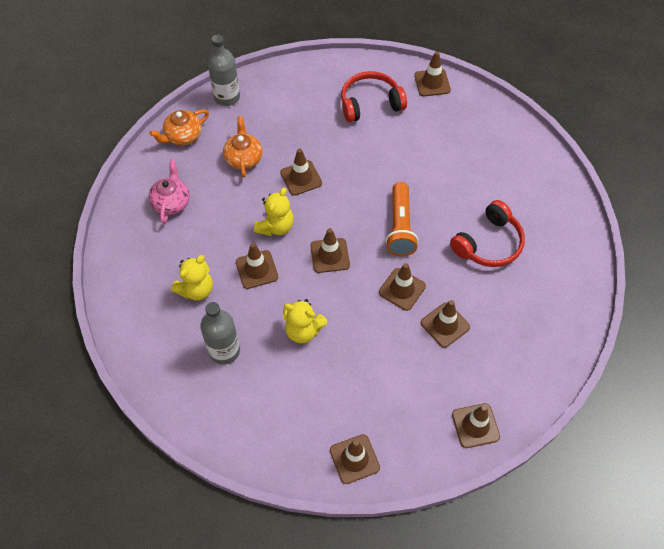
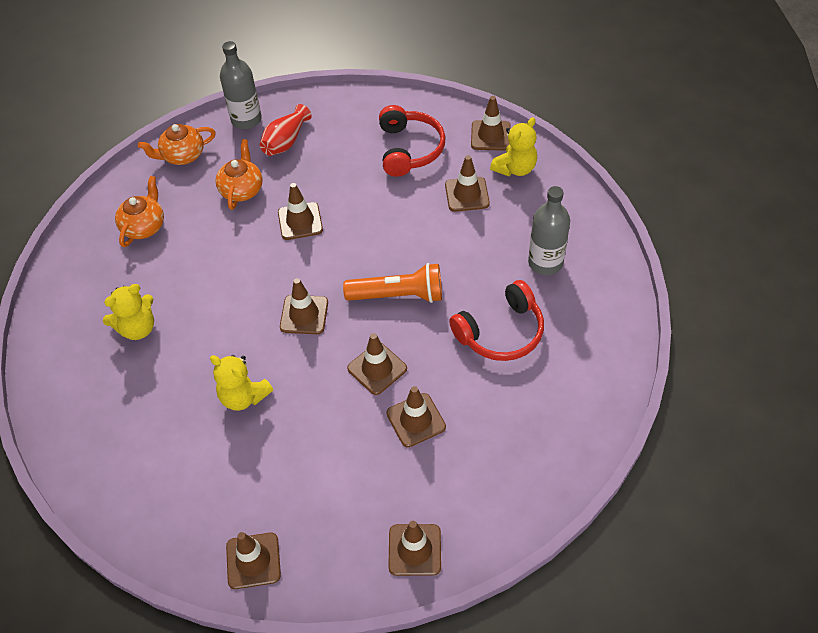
camera: 15 degrees right, 5 degrees down
(171, 202) = (144, 226): pink teapot -> orange teapot
(224, 351) = (145, 403): grey bottle -> grey bottle (545, 262)
(257, 269) = (214, 317): brown traffic cone -> brown traffic cone (467, 194)
(266, 111) = (286, 141): none -> red vase
(276, 227) = (252, 272): yellow teddy bear -> yellow teddy bear (515, 168)
(370, 103) = (409, 149): red headphones -> red headphones turned 90 degrees clockwise
(400, 227) = (398, 295): orange flashlight -> orange flashlight turned 105 degrees counterclockwise

